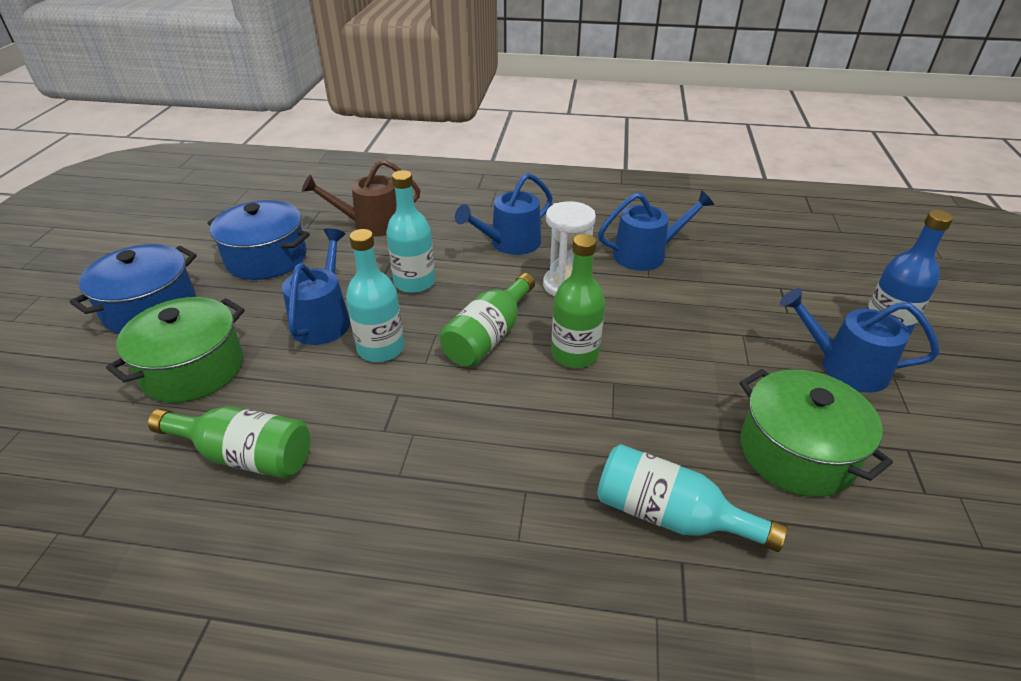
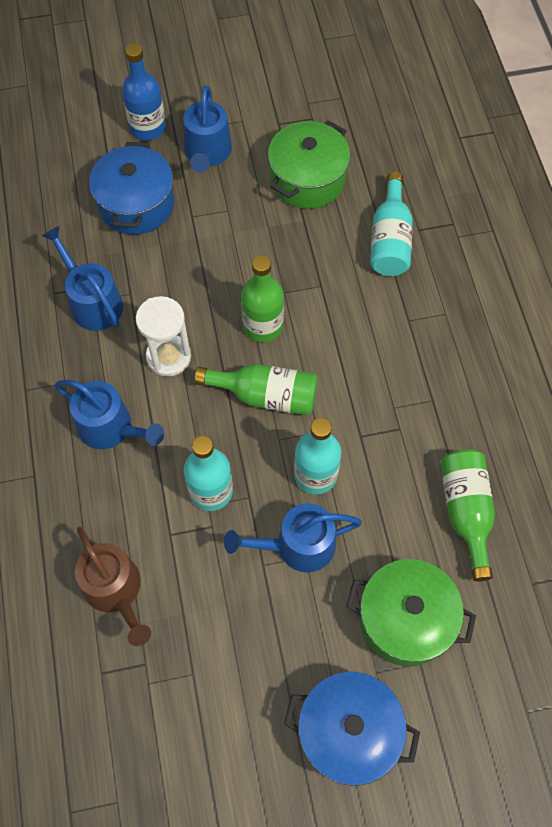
camera: 110 degrees left, 25 degrees up
(266, 258) = (222, 670): blue pot -> blue pot (136, 204)

